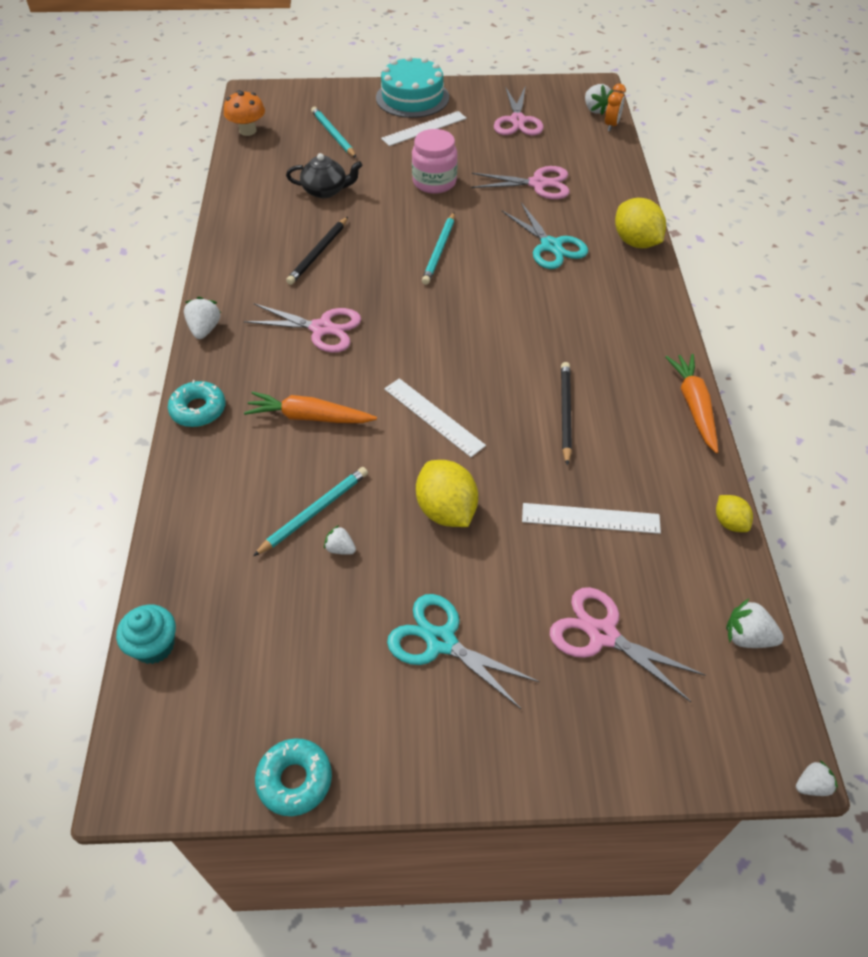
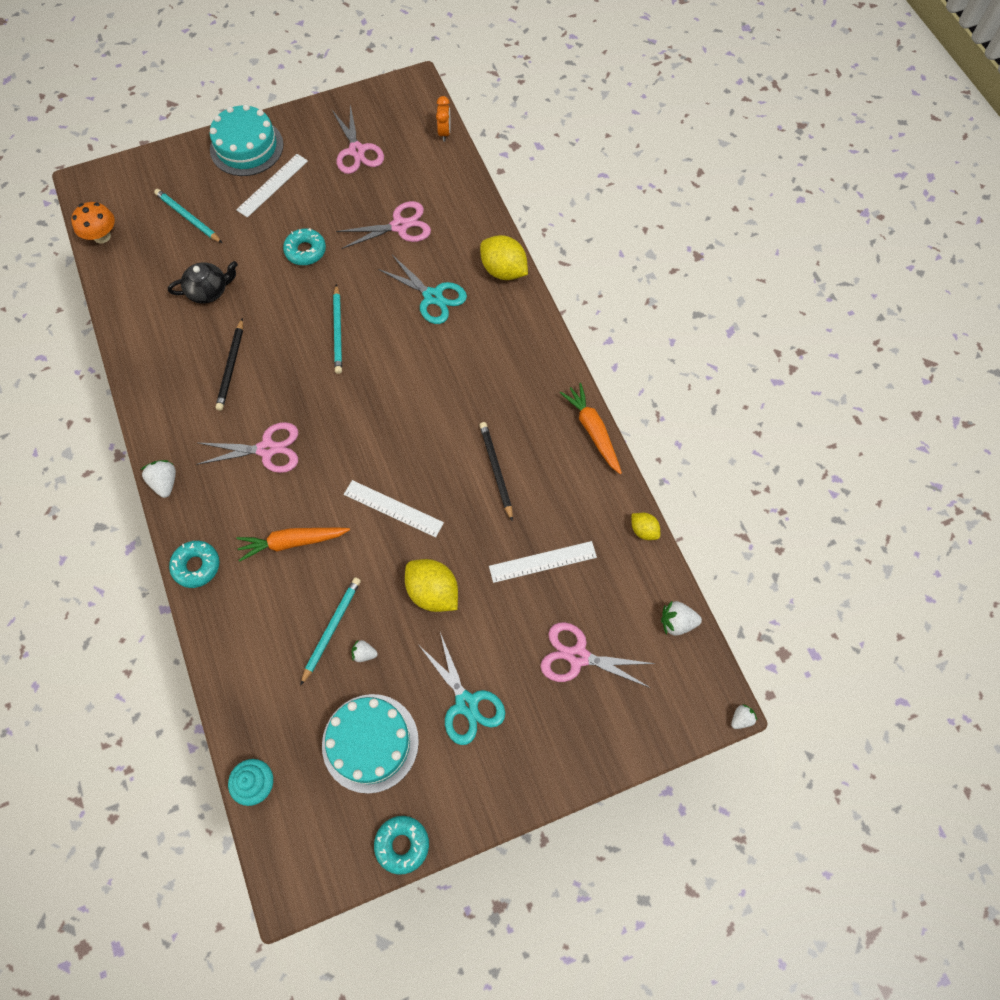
camera: 20 degrees left, 15 degrees up
(306, 646) = (370, 742): none -> turquoise cake
(434, 182) = (305, 251): pink jar -> turquoise donut
(441, 641) = (466, 703): turquoise scissors -> turquoise scissors turned 135 degrees counterclockwise
(595, 109) = (424, 116): white strawberry -> none

